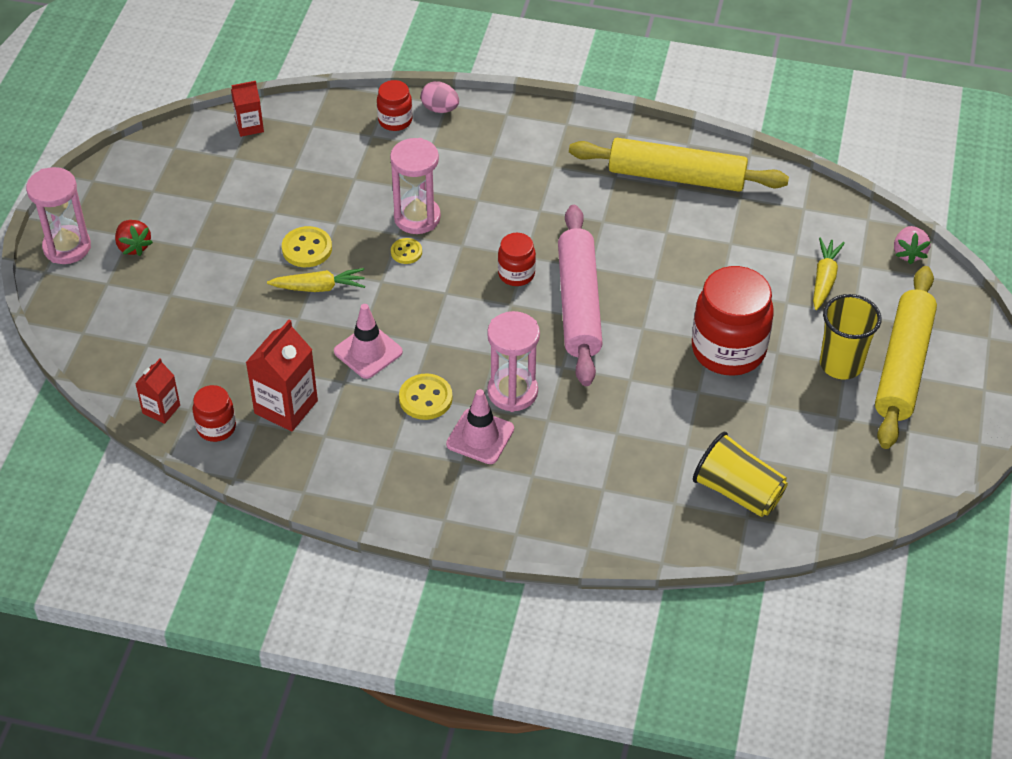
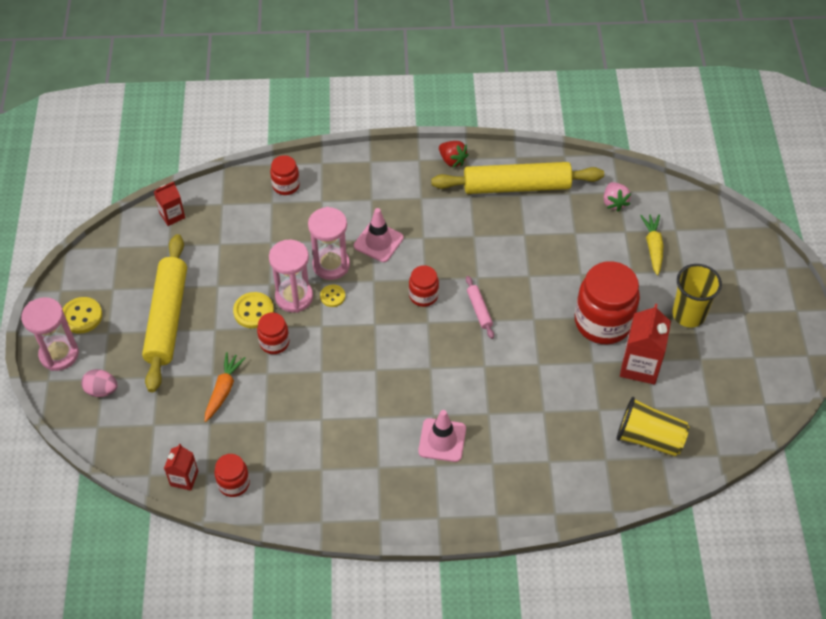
camera: 15 degrees left, 5 degrees up
(134, 246) = (113, 341): red strawberry -> red strawberry (452, 160)
(241, 325) = (223, 390): none -> orange carrot
(286, 407) = (283, 452): red carton -> red carton (640, 366)
(319, 287) = (274, 342): yellow carrot -> red jar
(368, 352) = (331, 389): pink traffic cone -> pink traffic cone (378, 242)
(425, 398) = (389, 418): yellow button -> yellow button (82, 316)
(440, 109) = (317, 168): pink egg -> pink egg (102, 390)
(512, 392) = (454, 396): pink hourglass -> pink hourglass (294, 297)
(579, 304) = (479, 310): pink rolling pin -> pink rolling pin, size x0.42
(903, 366) = (733, 305): yellow rolling pin -> yellow rolling pin (167, 318)
(908, 253) = (706, 212): pink strawberry -> pink strawberry (614, 202)

